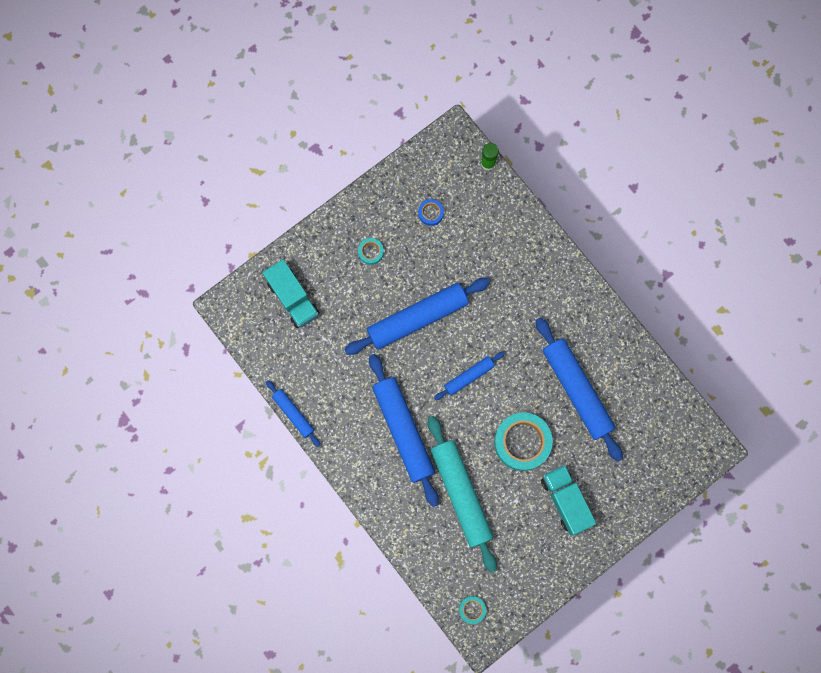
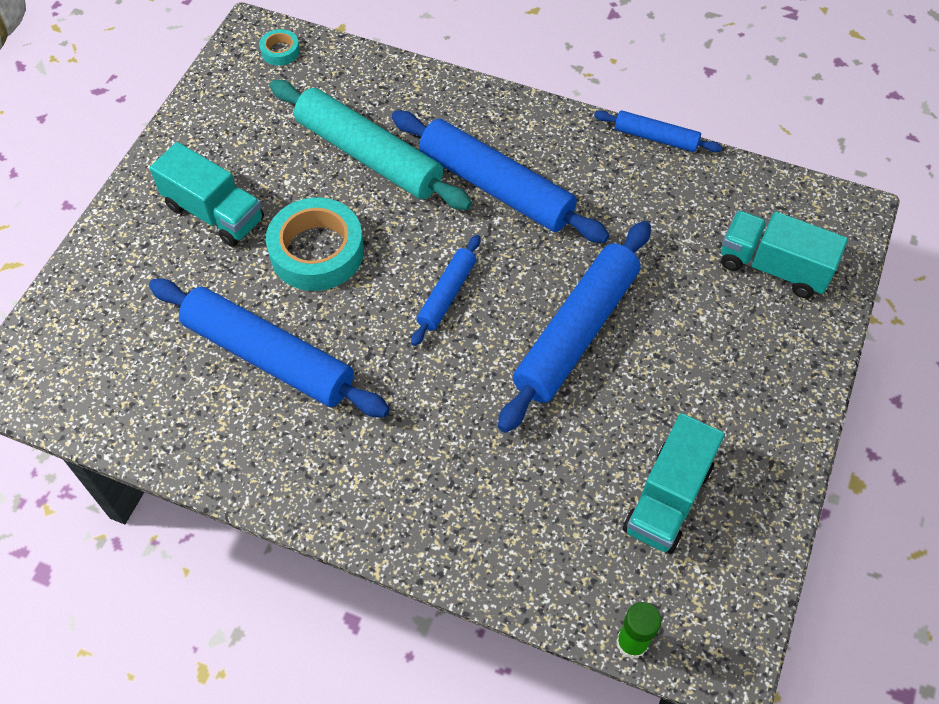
camera: 150 degrees right, 20 degrees down
(371, 252) = (715, 387): turquoise tape -> none
(430, 213) = (667, 498): blue tape -> turquoise truck

